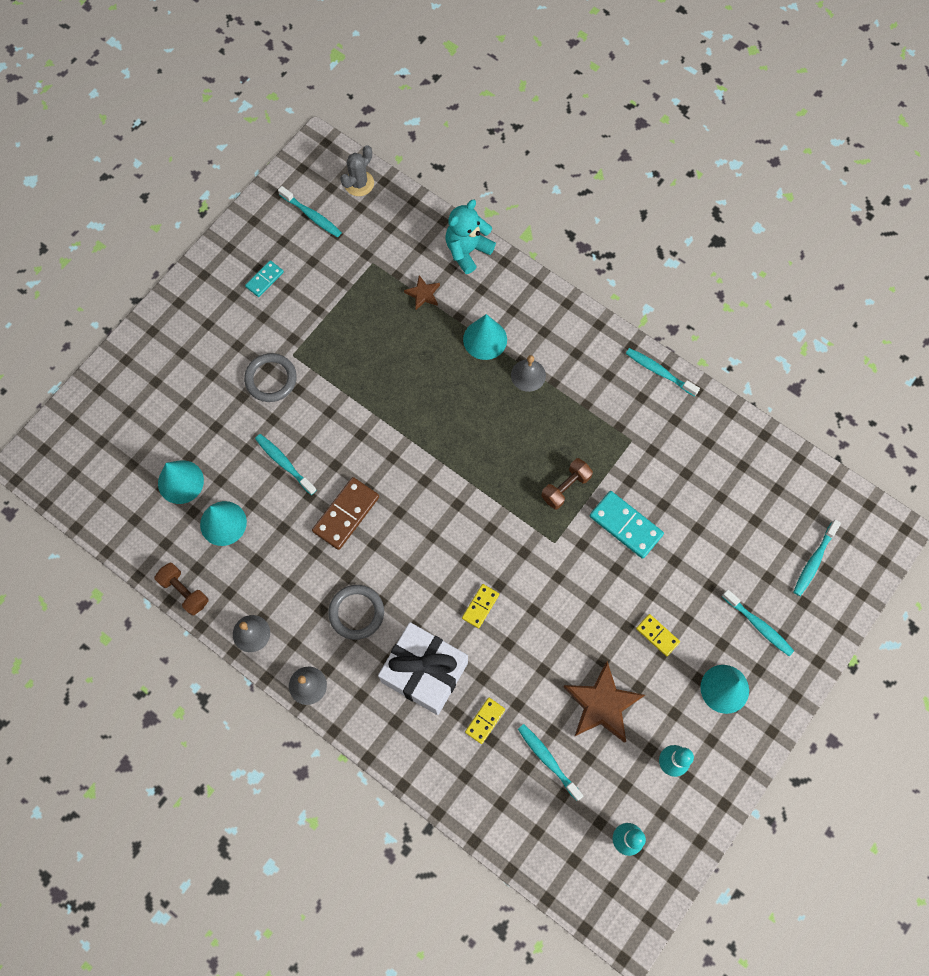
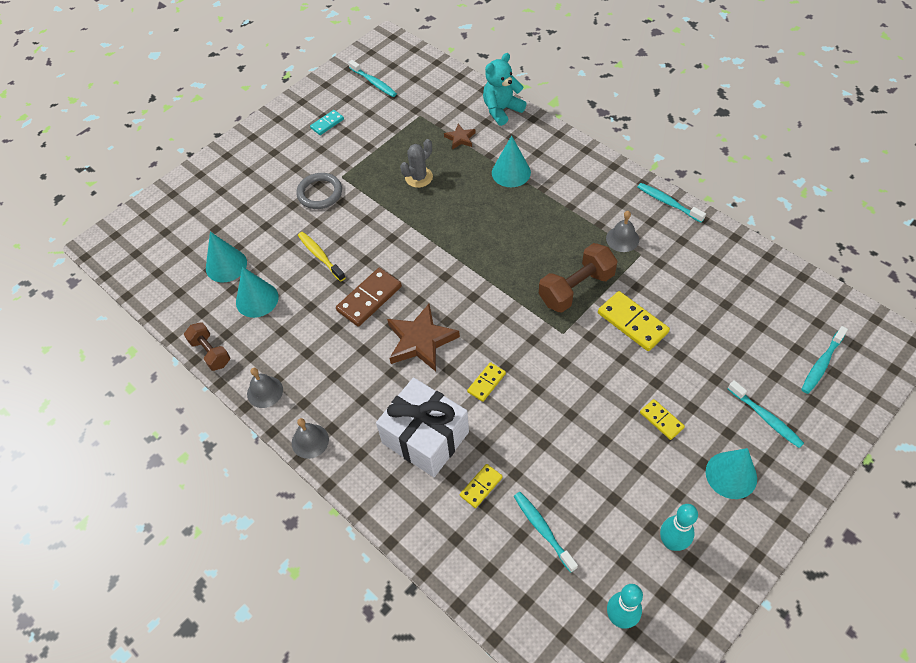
camera: 10 degrees right, 15 degrees down
(284, 463) = (320, 256): turquoise toothbrush -> yellow toothbrush
(356, 612) = (367, 380): grey ring -> none
(359, 183) = (416, 63): grey cactus -> grey cactus (419, 177)
(528, 375) = (547, 200): grey bell -> grey bell (622, 239)
(565, 487) = (576, 288): brown dumbbell -> brown dumbbell, size x1.57
(602, 705) = (602, 480): brown star -> brown star (420, 341)
(626, 525) = (632, 322): turquoise domino -> yellow domino

